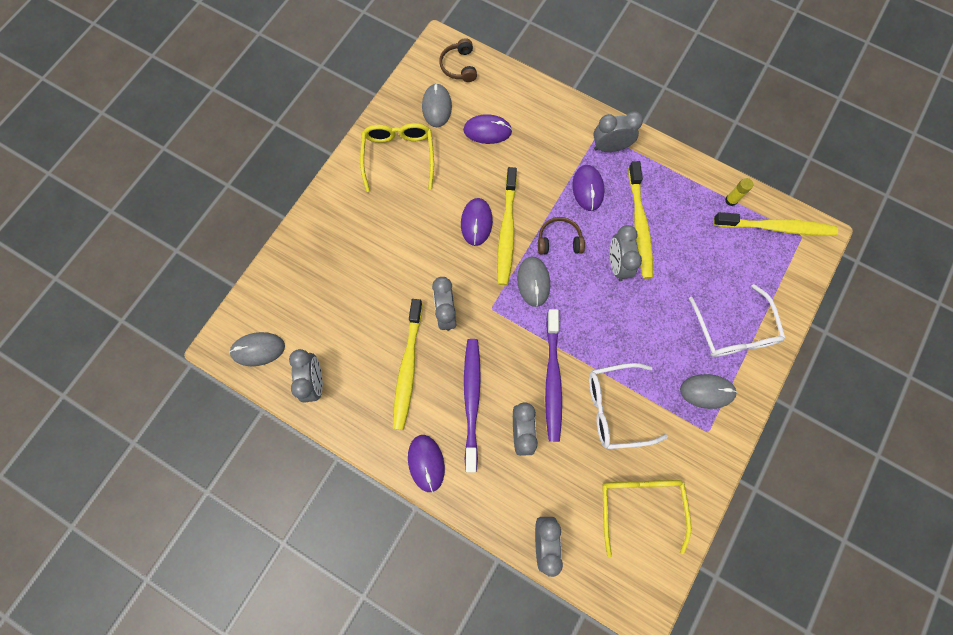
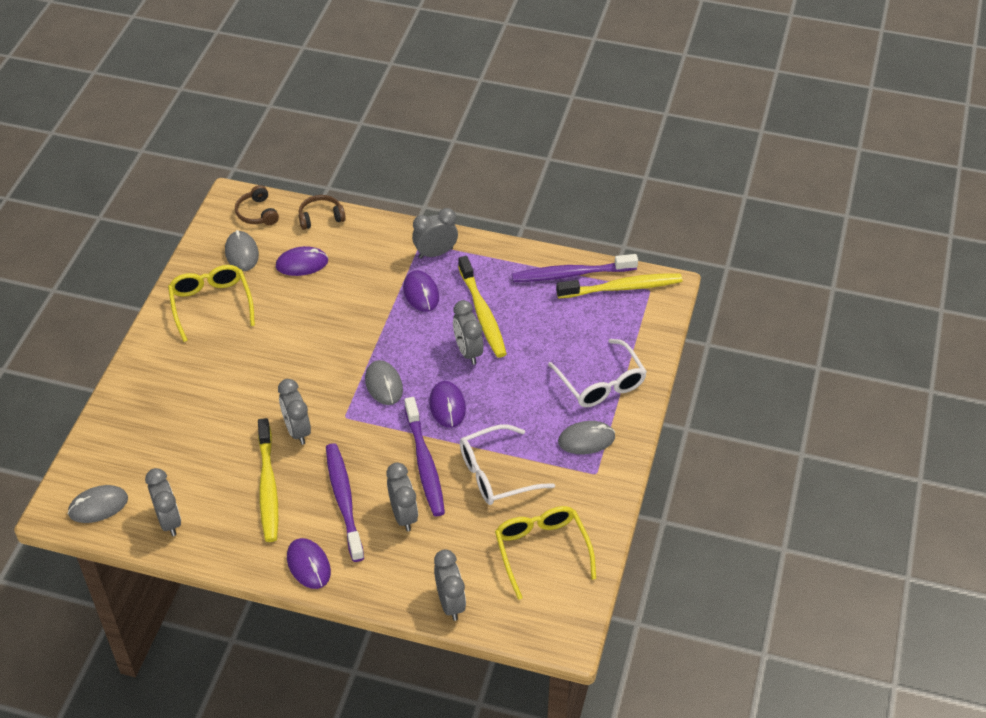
camera: 15 degrees left, 25 degrees down
(476, 222) = (310, 345): purple mouse -> purple mouse (447, 406)
(506, 231) = (344, 347): yellow toothbrush -> none
(559, 240) = (402, 343): brown headphones -> brown headphones (321, 217)
(731, 200) = (571, 274): yellow glue stick -> purple toothbrush

